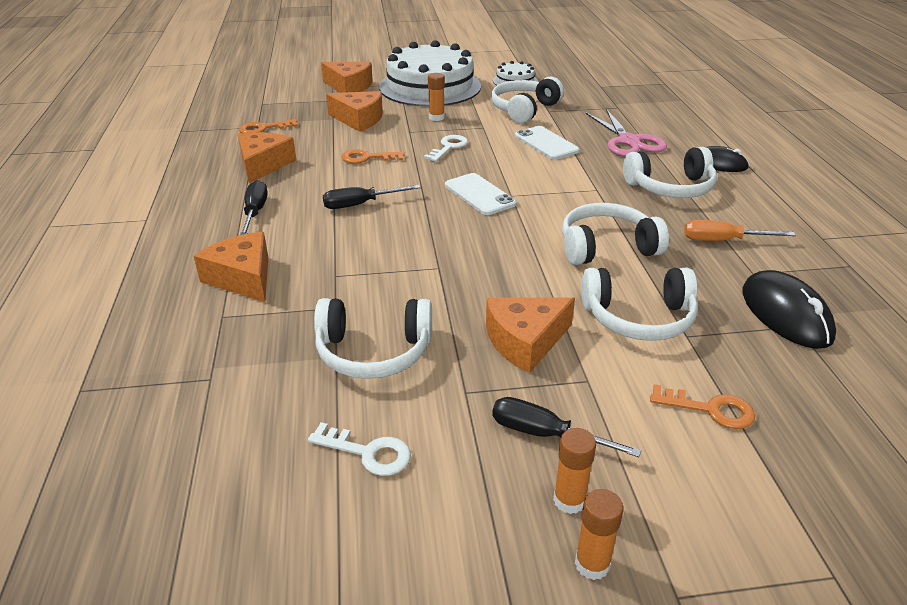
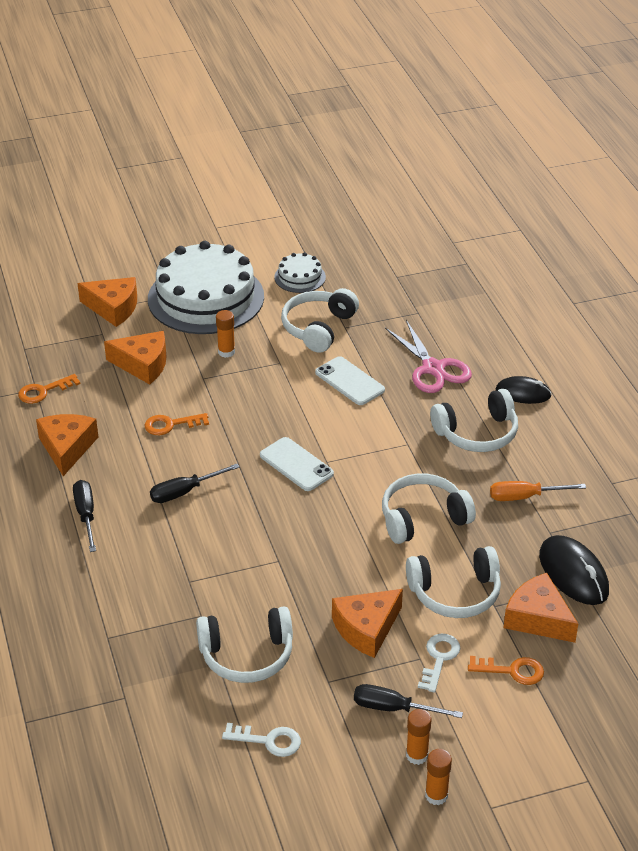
camera: 10 degrees left, 5 degrees up
(243, 278) = (108, 595): orange cheese -> orange cheese (538, 618)
(448, 147) = (250, 399): white key -> white key (439, 659)

